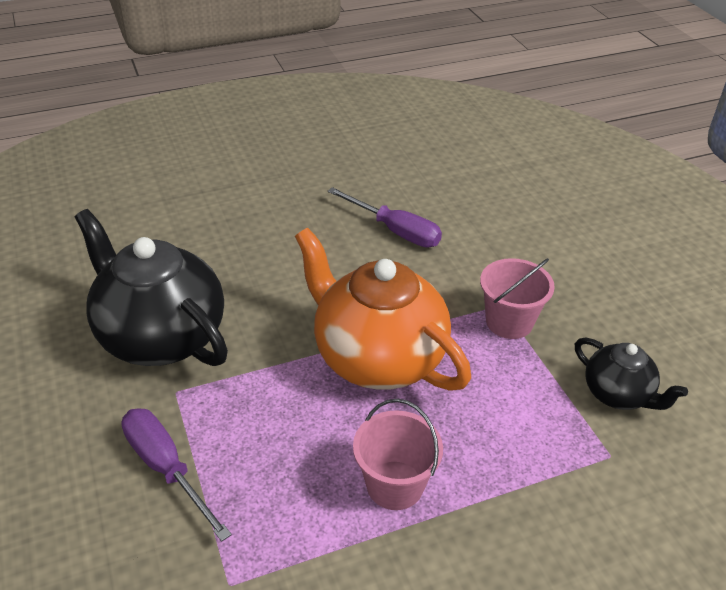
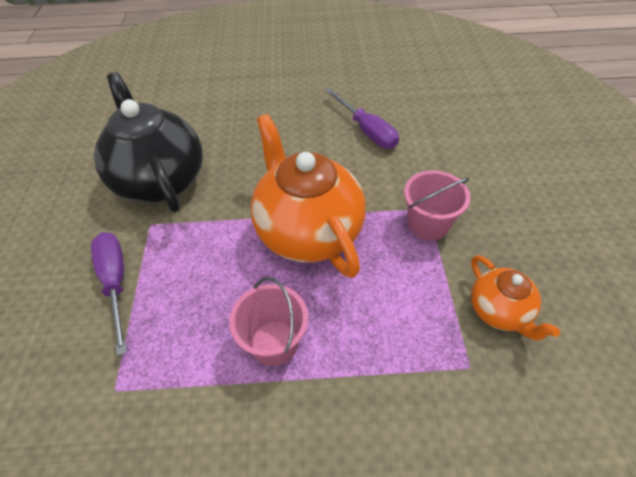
camera: 20 degrees right, 10 degrees up
(618, 394) = (499, 311): black teapot -> orange teapot

